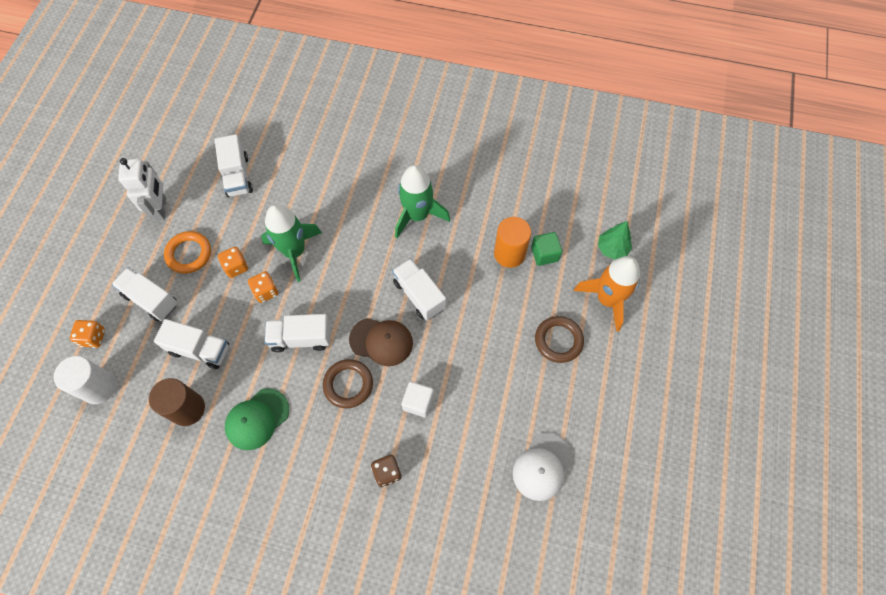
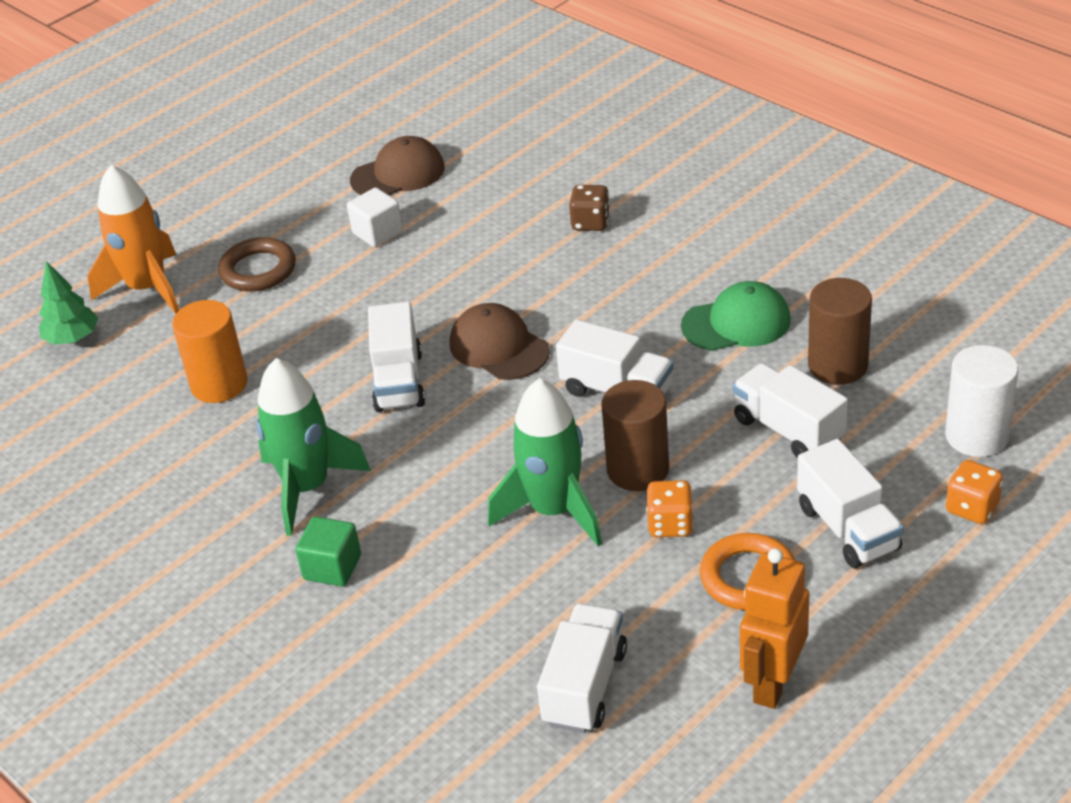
camera: 145 degrees left, 25 degrees down
(161, 208) = (773, 683): white robot -> orange robot
(266, 291) = (638, 470): orange dice -> brown cylinder
(348, 384) = (581, 317): brown ring -> none
(418, 402) = (499, 270): white cube -> white cube (377, 232)
(542, 466) = (398, 174): white cap -> brown cap
(544, 254) = (170, 366): green cube -> green cube (332, 567)

